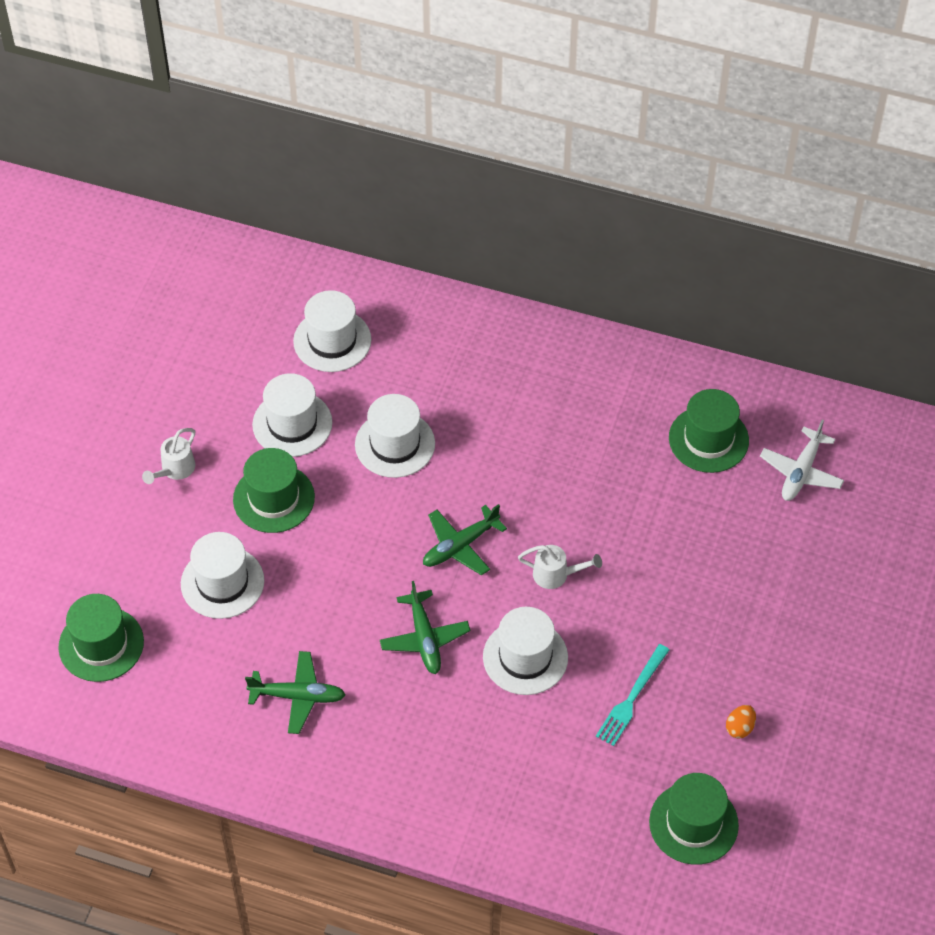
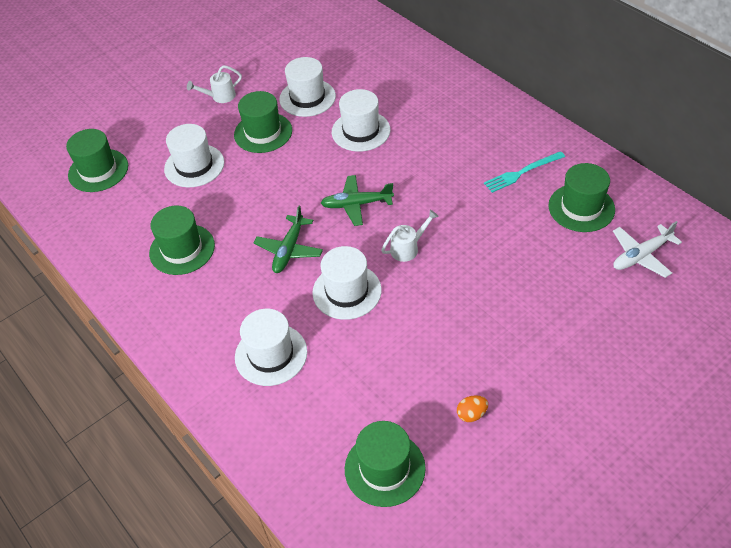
camera: 35 degrees right, 5 degrees down
(298, 696) = (182, 249): green plane -> green hat
(332, 340) = (367, 64): white hat -> white hat (271, 354)
(556, 575) = (408, 248): white watering can -> white watering can turned 75 degrees counterclockwise
(632, 698) = (403, 353): turquoise fork -> turquoise fork (522, 172)

